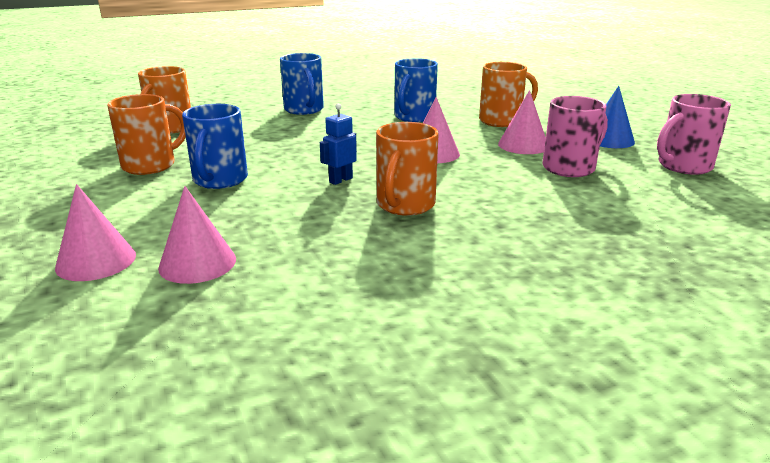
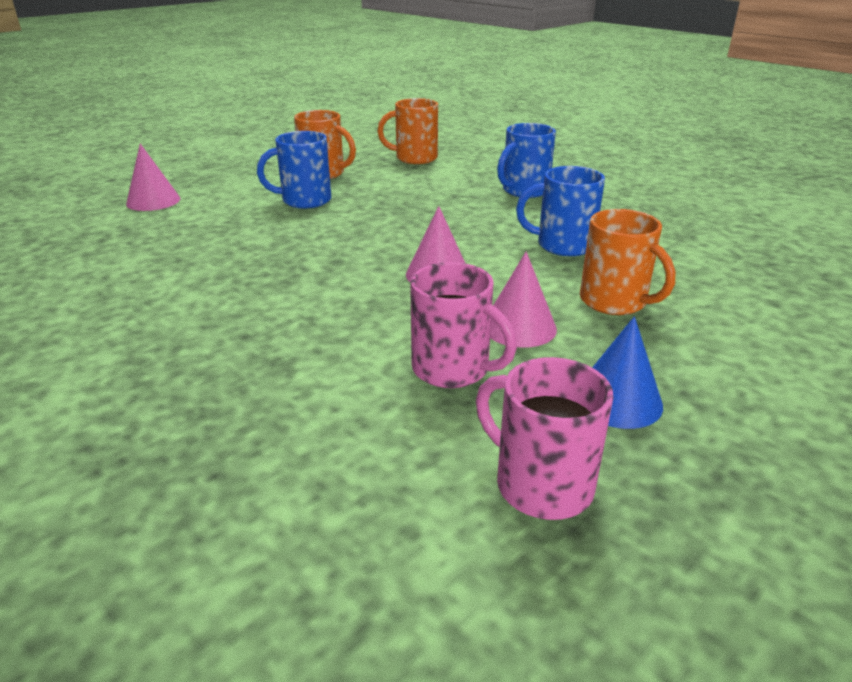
camera: 70 degrees right, 5 degrees up
(197, 263) = (151, 228): pink cone -> none
(340, 180) = (329, 243): blue robot -> none
(405, 205) = (279, 281): orange mug -> none

